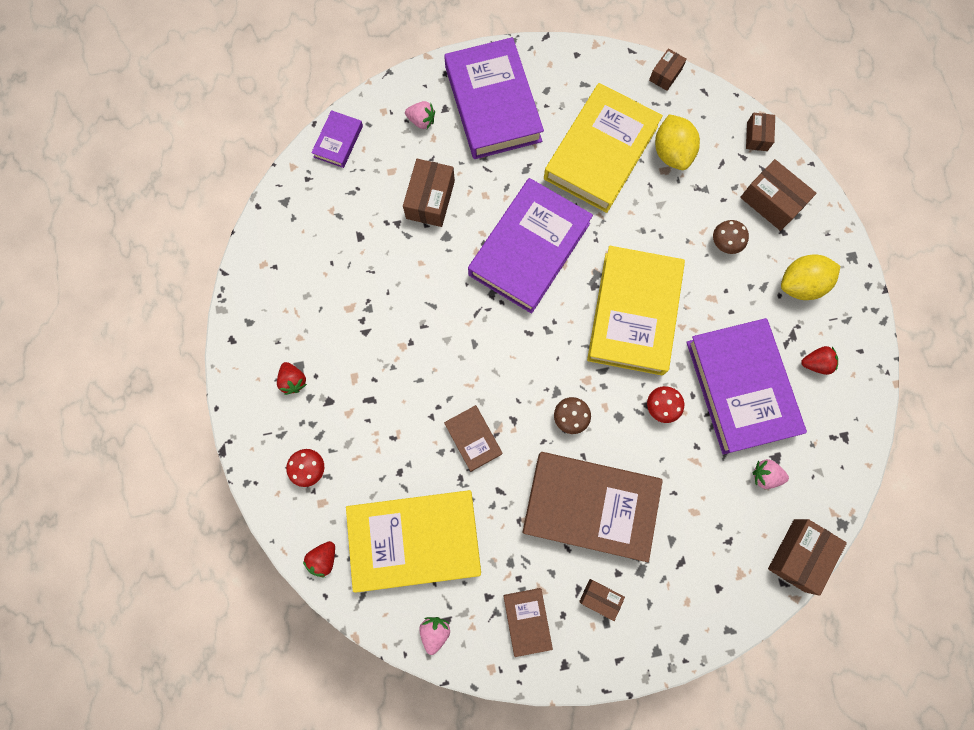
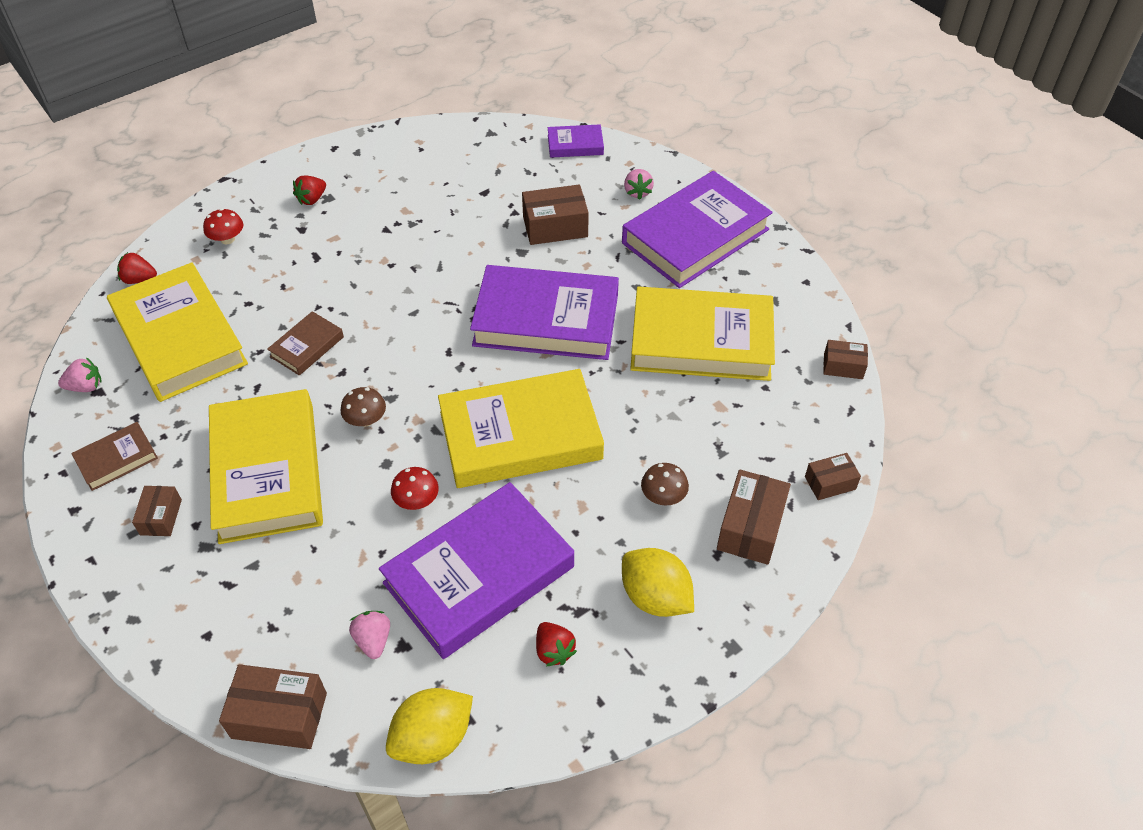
camera: 65 degrees right, 25 degrees down
(590, 506) = (267, 472): brown book -> yellow book
(671, 153) = (746, 405): yellow lemon -> yellow lemon (433, 738)

